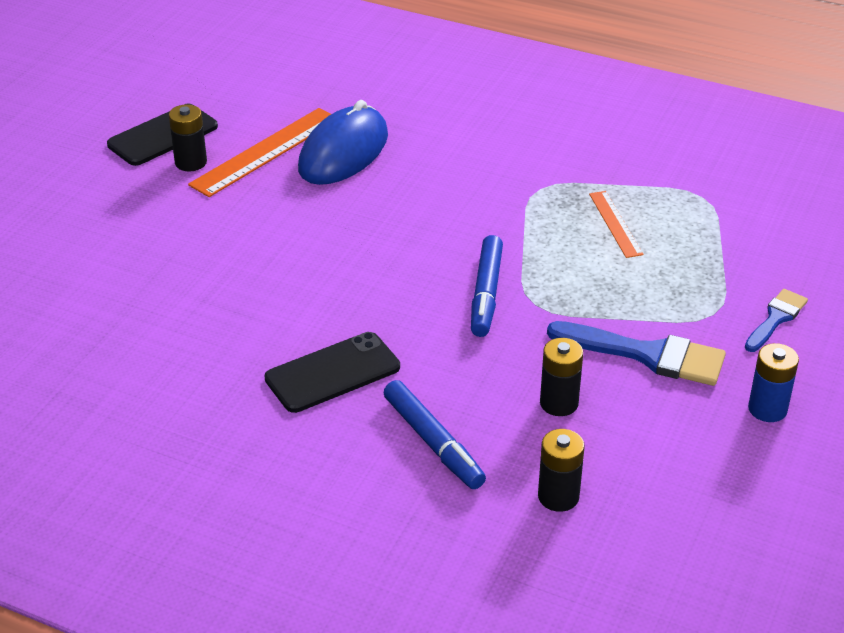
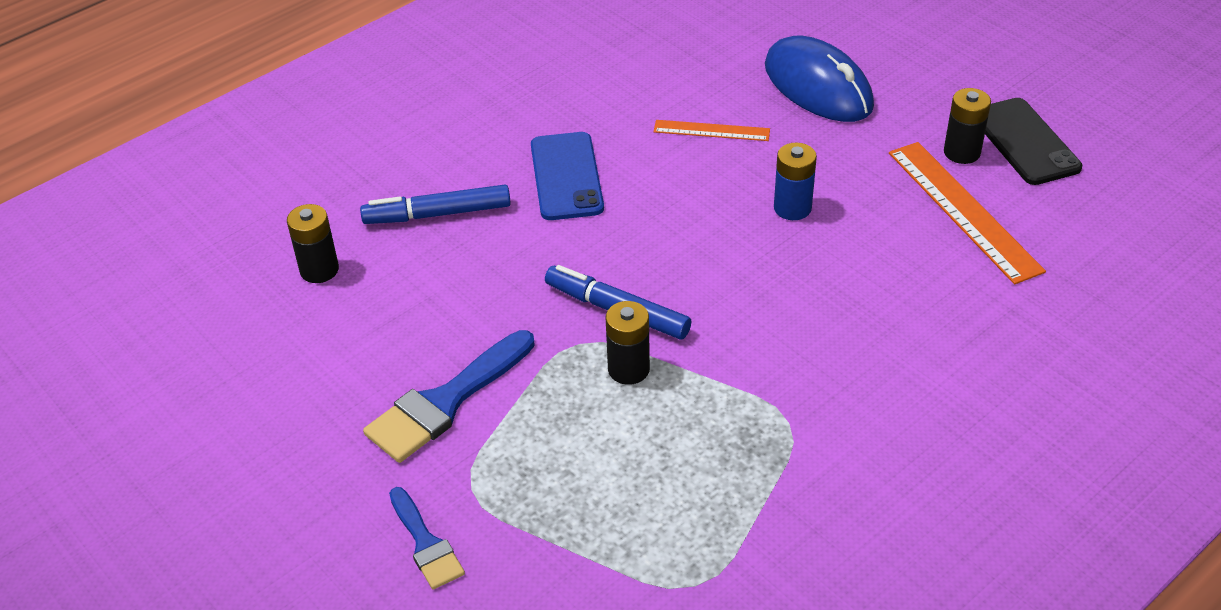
camera: 115 degrees right, 5 degrees up
(332, 373) = (566, 176): black phone -> blue phone
(344, 152) = (938, 271): blue mouse -> blue mouse (818, 86)
(559, 403) = (426, 310): black battery -> black battery (628, 369)
(615, 224) = (681, 466): orange ruler -> orange ruler (711, 130)
(767, 409) = (305, 465): blue battery -> blue battery (792, 208)

